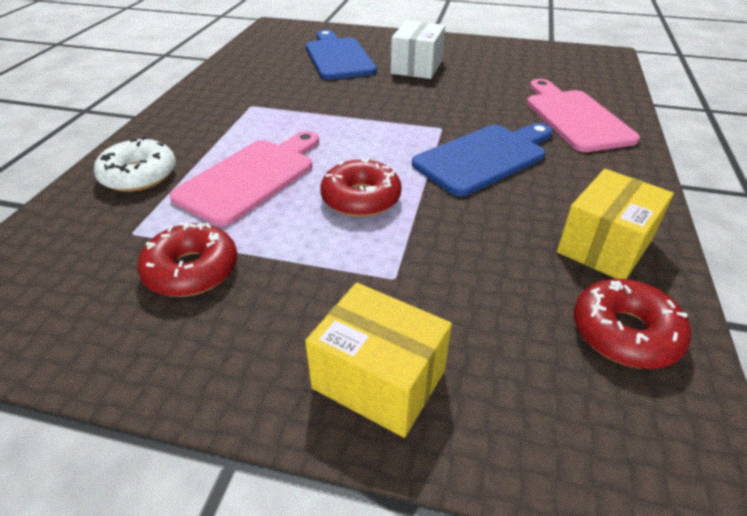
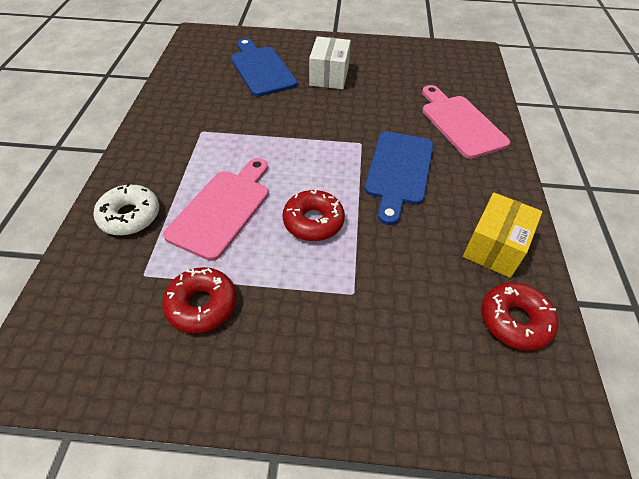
camera: 10 degrees left, 10 degrees up
(379, 379) = (359, 380): yellow box -> none
(484, 157) = (398, 171): blue cutting board -> blue cutting board turned 150 degrees clockwise

